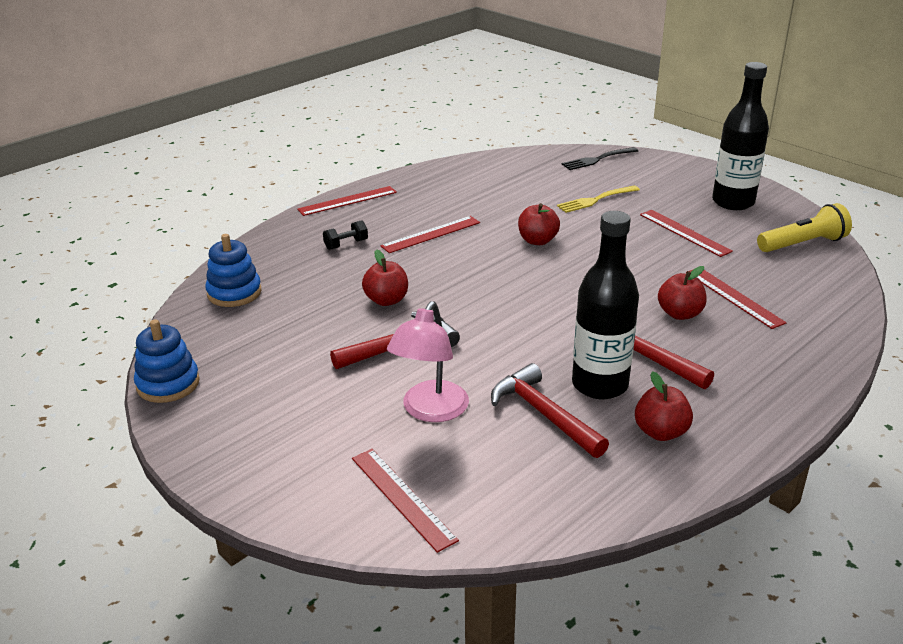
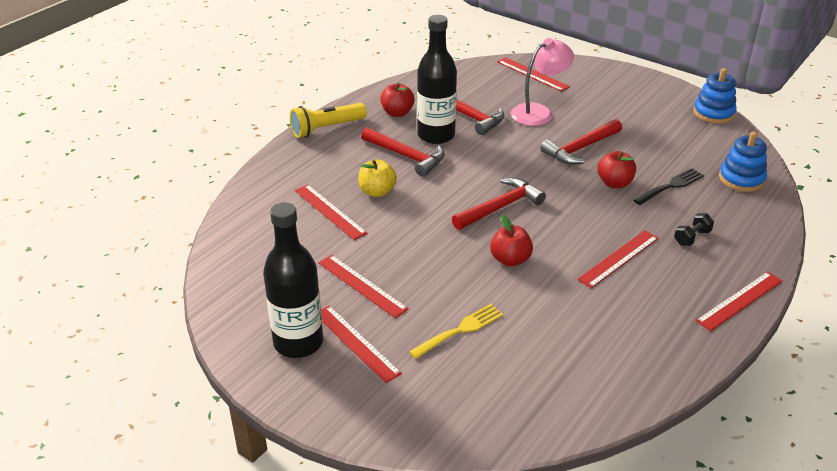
camera: 170 degrees right, 5 degrees up
(430, 411) = (539, 112): pink lamp -> pink lamp turned 45 degrees clockwise
(533, 286) = (500, 207): none -> red hammer
(598, 159) = (466, 422): black fork -> black fork (670, 186)
(680, 314) = (377, 192): red apple -> yellow apple
(683, 199) = (356, 343): none -> red ruler
(803, 244) = (244, 280): yellow flashlight -> yellow flashlight (326, 128)

